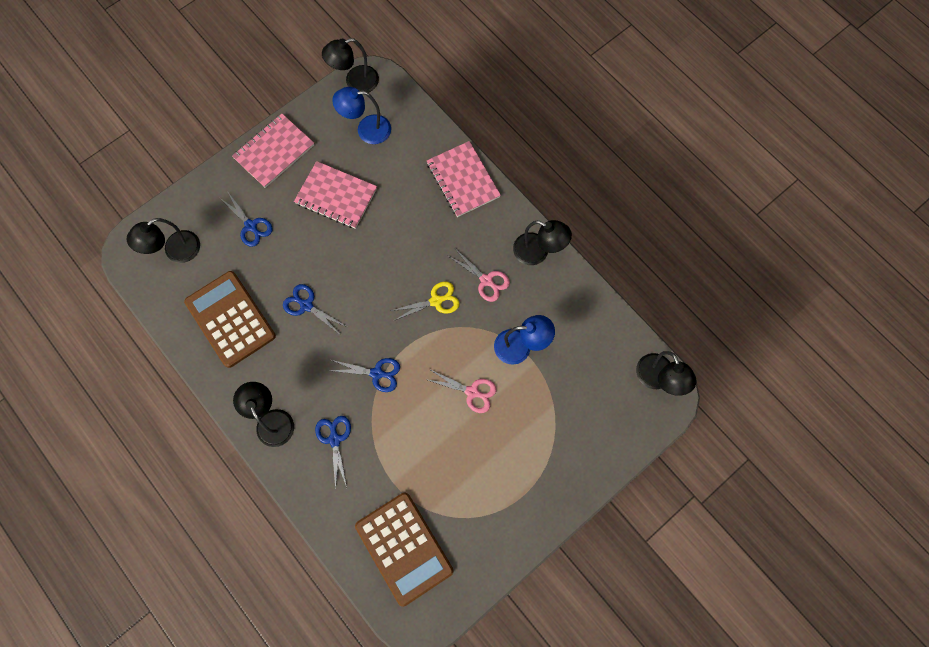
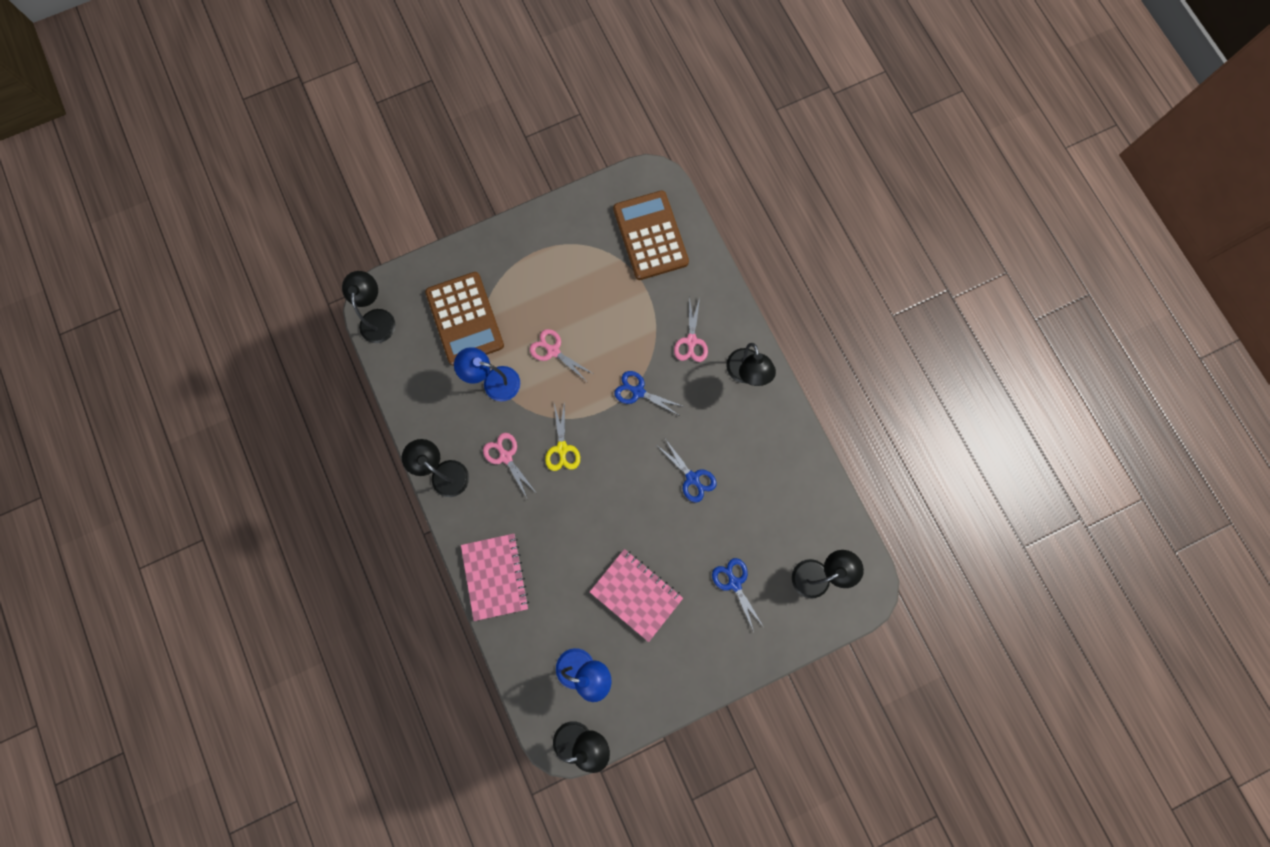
camera: 165 degrees left, 5 degrees up
(230, 319) = (771, 484): brown calculator -> brown calculator (465, 319)
(274, 152) = (693, 670): pink notebook -> none
(334, 439) = (691, 341): blue scissors -> pink scissors
(436, 301) = (562, 448): yellow scissors -> yellow scissors turned 90 degrees counterclockwise

